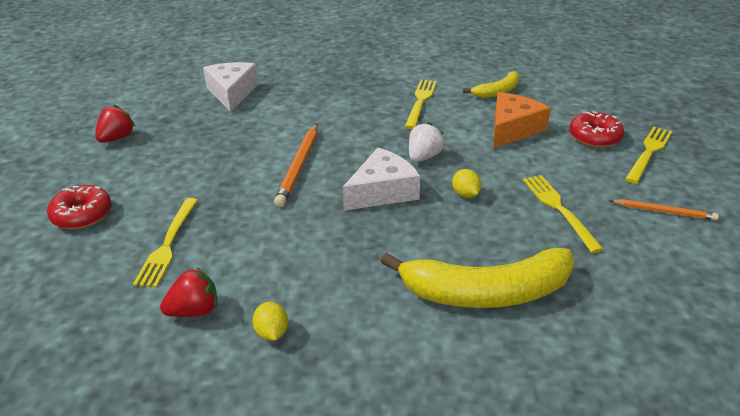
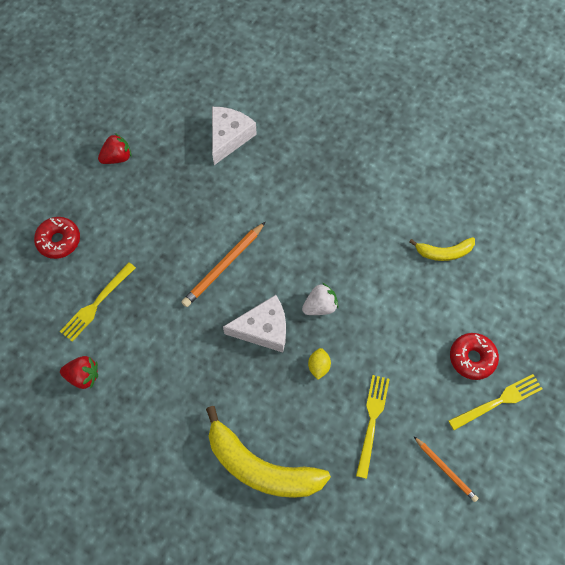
camera: 30 degrees right, 30 degrees up
(272, 333) = (116, 421): yellow lemon -> none
(420, 101) = (369, 232): yellow fork -> none
(513, 129) = (415, 310): orange cheese -> none

